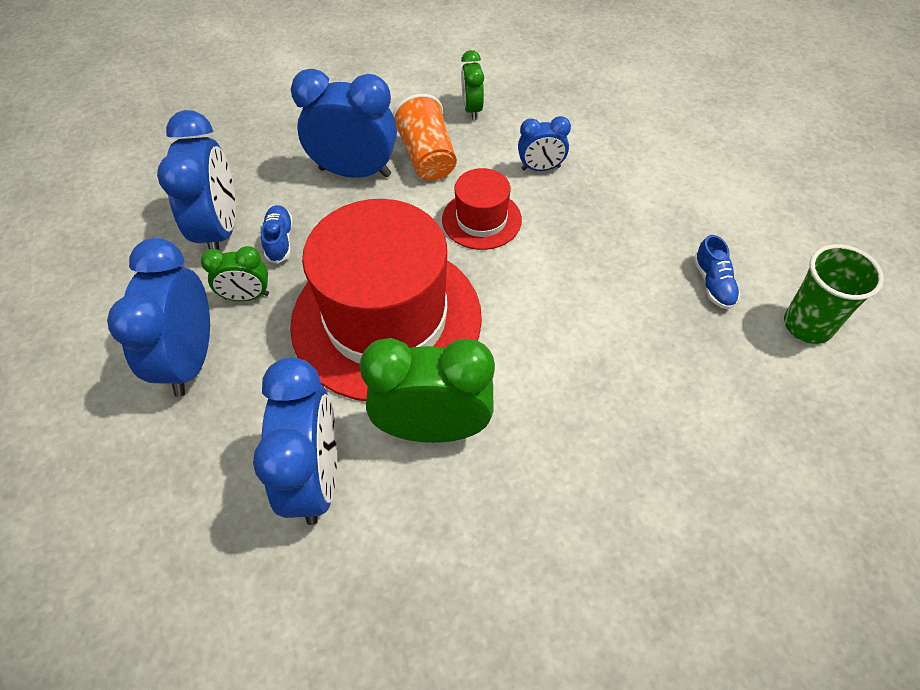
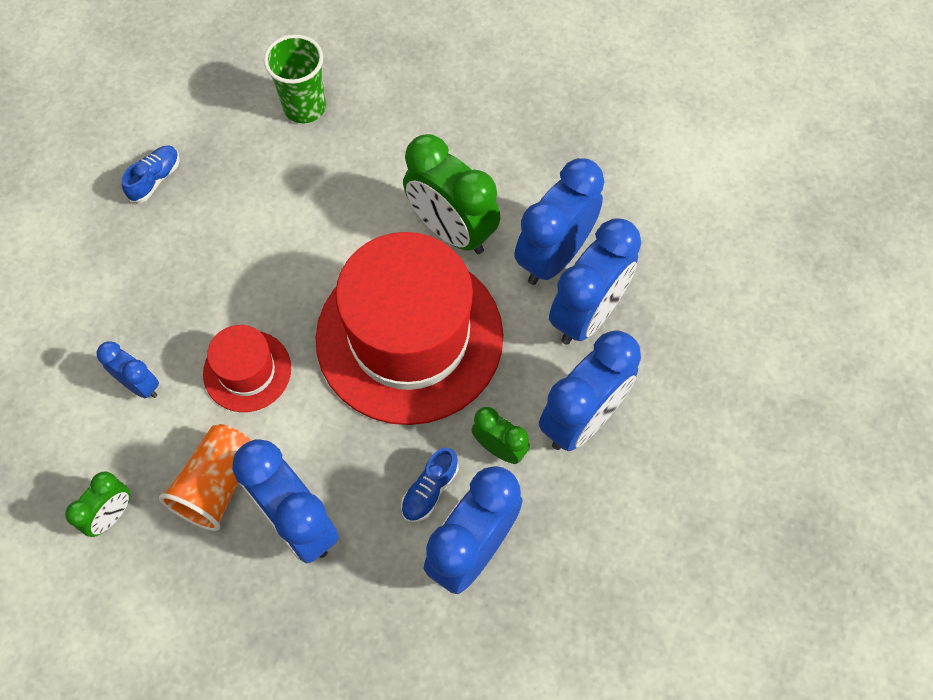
camera: 140 degrees left, 10 degrees up
(243, 447) = (587, 314): none -> blue clock
(807, 325) = (140, 107): green cup -> green cup (304, 107)

